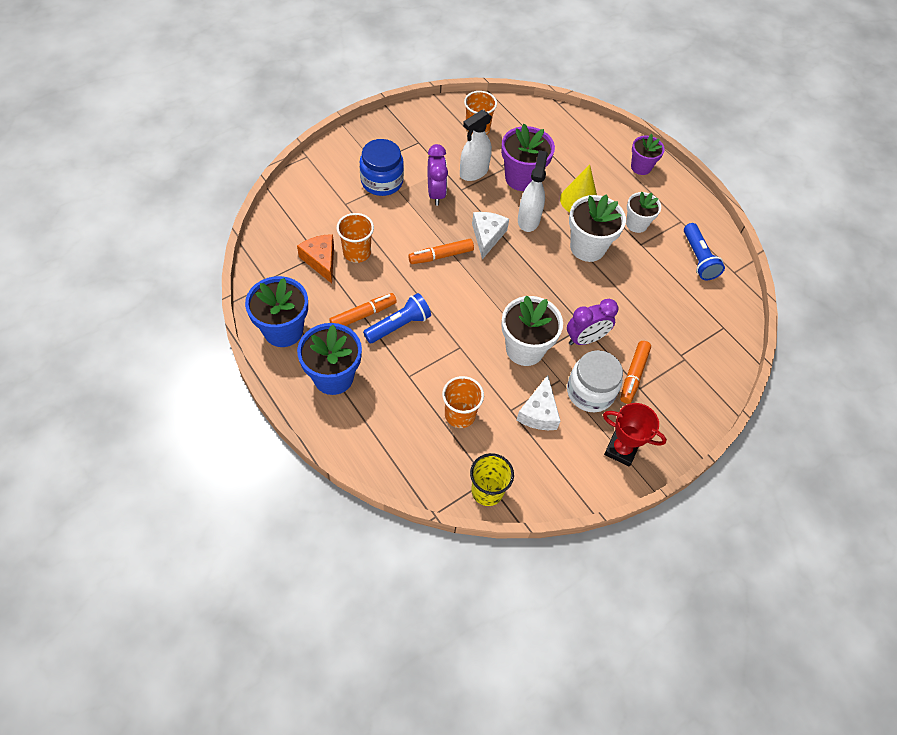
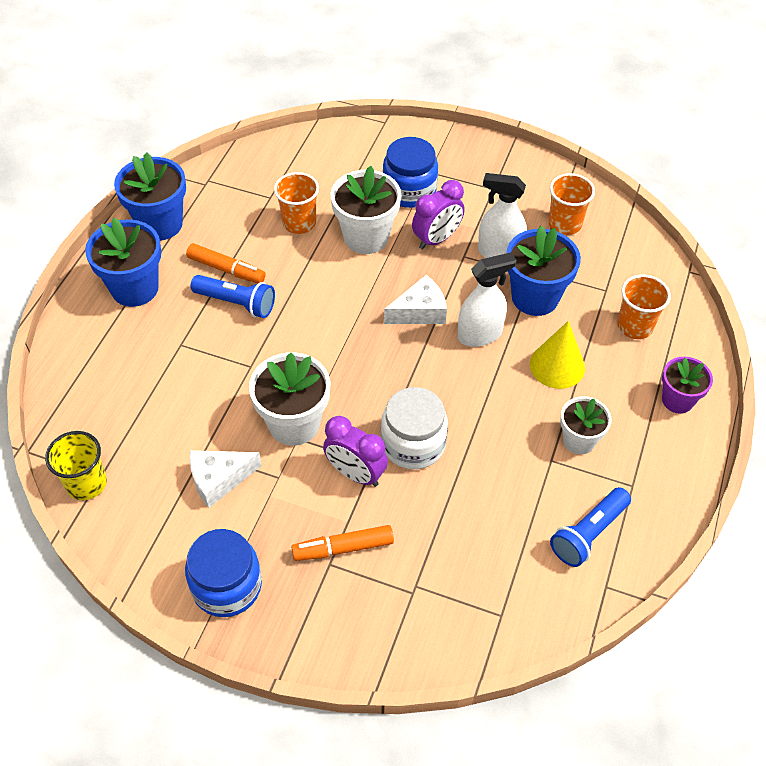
camera: 60 degrees right, 5 degrees down
(321, 261) = (265, 203): orange cheese -> none
(441, 256) = (356, 288): orange marker -> none
(460, 415) = (164, 411): orange cup -> orange cup (635, 326)
(521, 178) = (535, 297): purple flower pot -> blue flower pot
(587, 247) = (493, 409): white flower pot -> white flower pot (366, 237)
(590, 392) = (284, 515): white jar -> white jar (413, 444)
(621, 450) = (227, 586): red trophy -> blue jar

